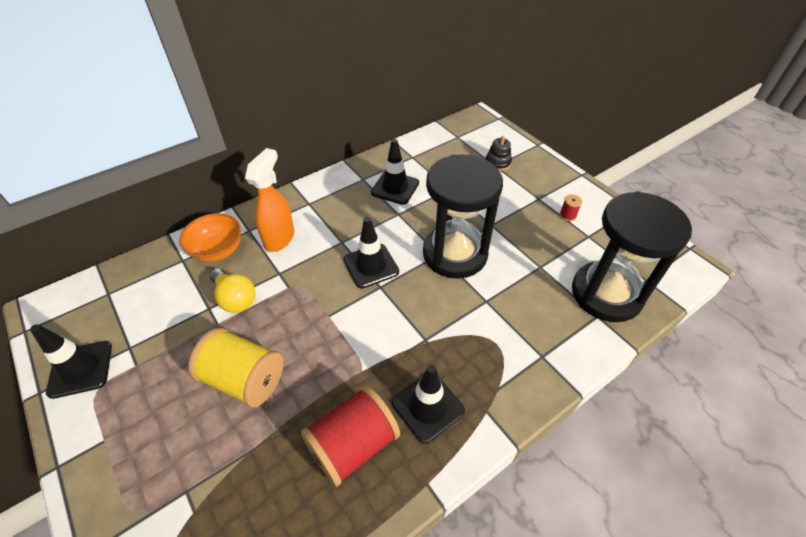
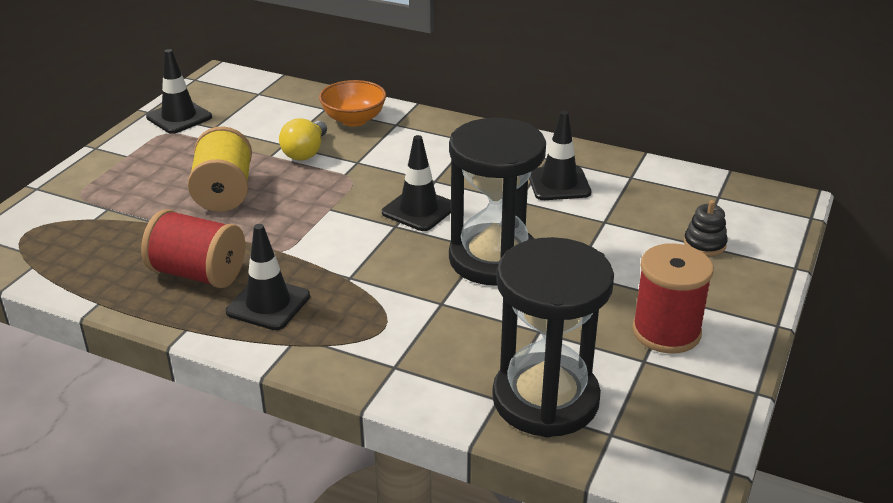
camera: 60 degrees right, 15 degrees down
(280, 238) = (402, 144): orange spray bottle -> none
(567, 215) = (666, 332): red spool -> red spool, size x2.49

